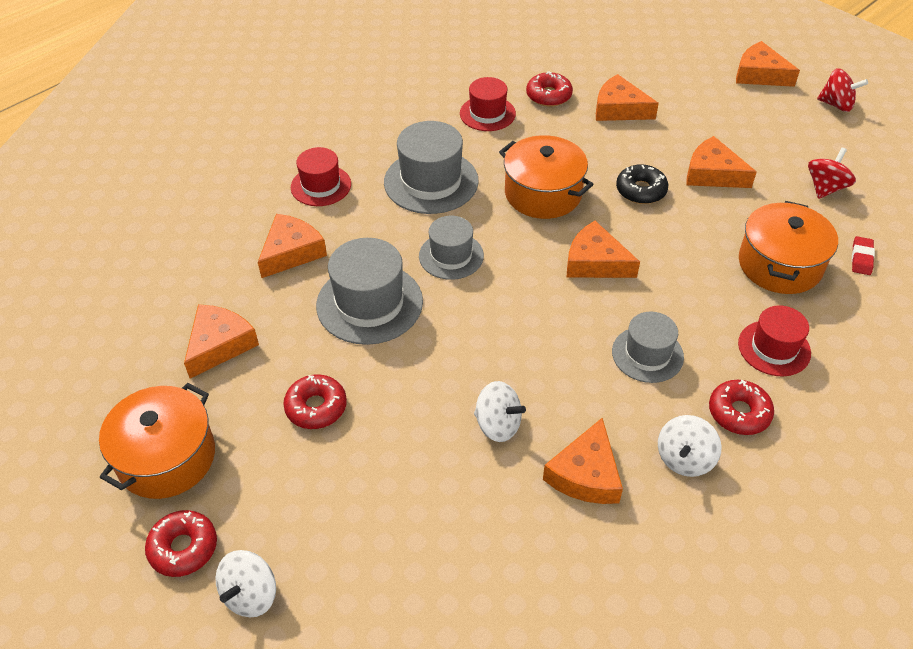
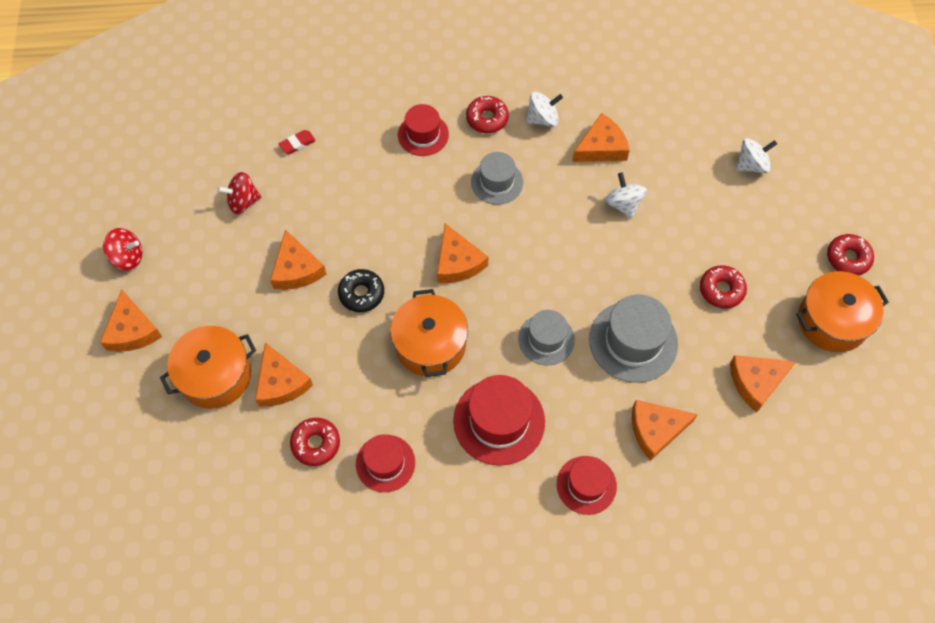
camera: 140 degrees left, 15 degrees up
(250, 595) = (823, 210): white spinning top -> white spinning top (751, 165)
(431, 181) = (499, 421): grey hat -> red hat
(780, 265) = (349, 175): orange pot -> orange pot (215, 375)
(836, 105) = (128, 257): red spinning top -> red spinning top turned 120 degrees clockwise

